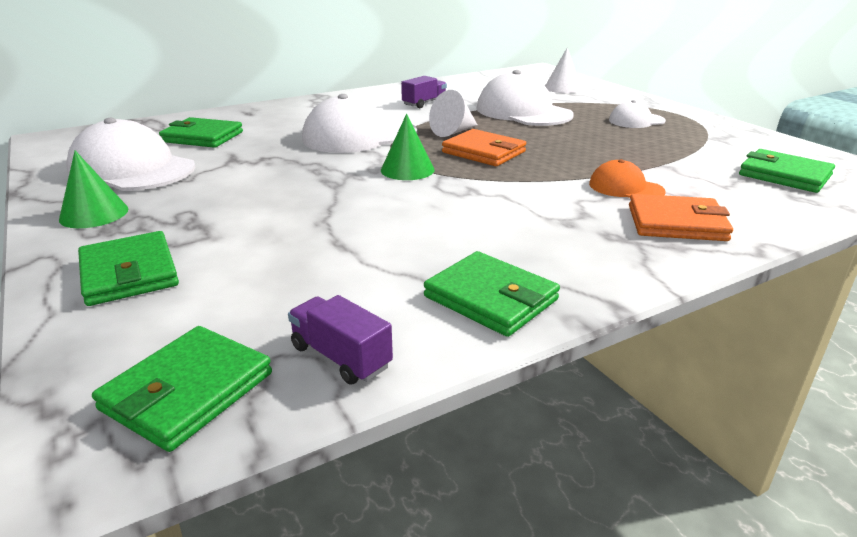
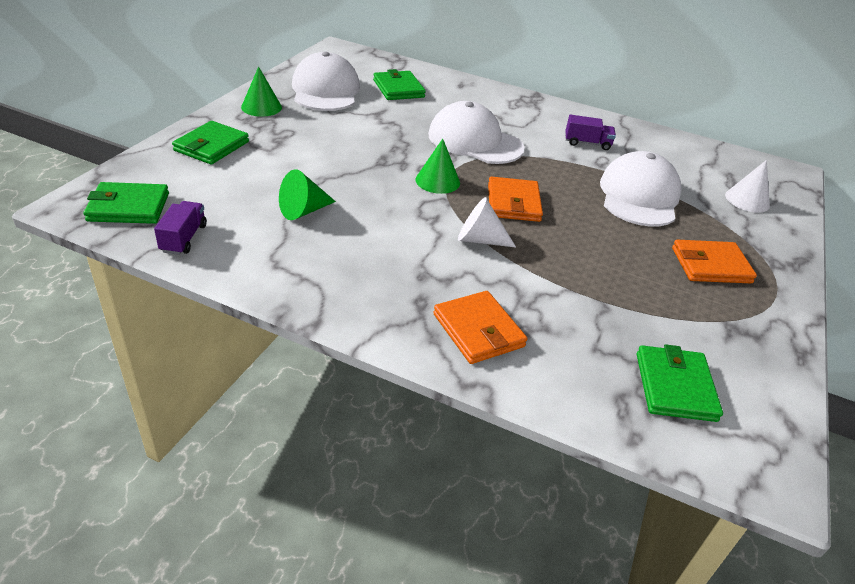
camera: 50 degrees right, 10 degrees up
(377, 251) = (303, 211): none -> green cone
(453, 132) = (539, 176): white cone -> white cone (479, 240)
(490, 298) = (282, 270): green wallet -> none
(625, 188) = (523, 291): orange cap -> none
(636, 121) = (710, 265): white cap -> orange wallet

